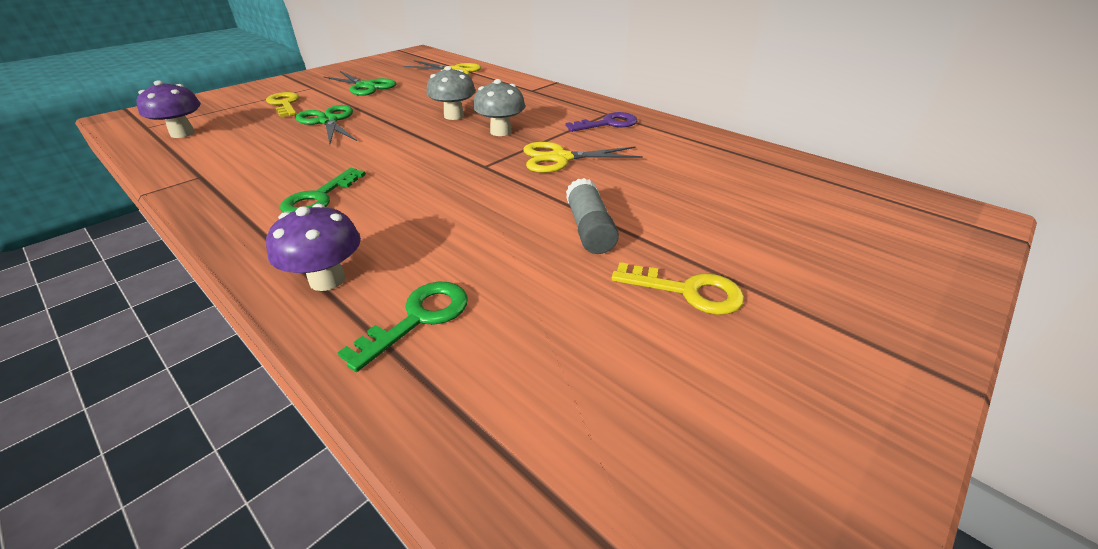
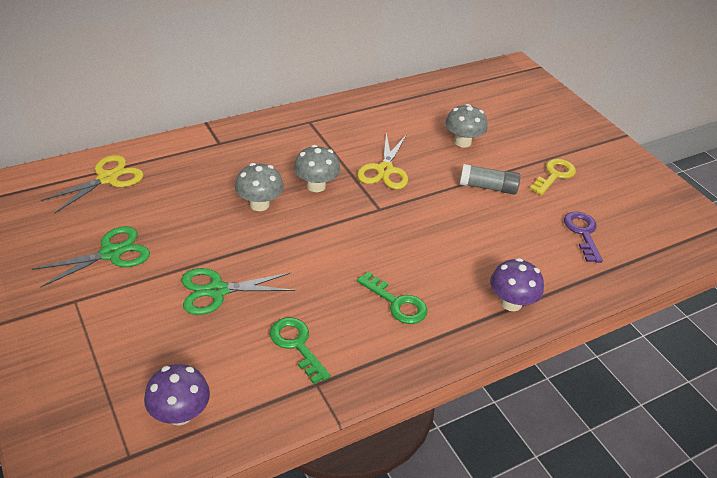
camera: 75 degrees left, 5 degrees up
(285, 104) = (129, 326): yellow key -> none
(419, 318) = (555, 269): green key -> green key (296, 345)
(608, 124) = (332, 129): purple key -> purple key (582, 233)
(679, 197) = (462, 142): none -> grey mushroom

